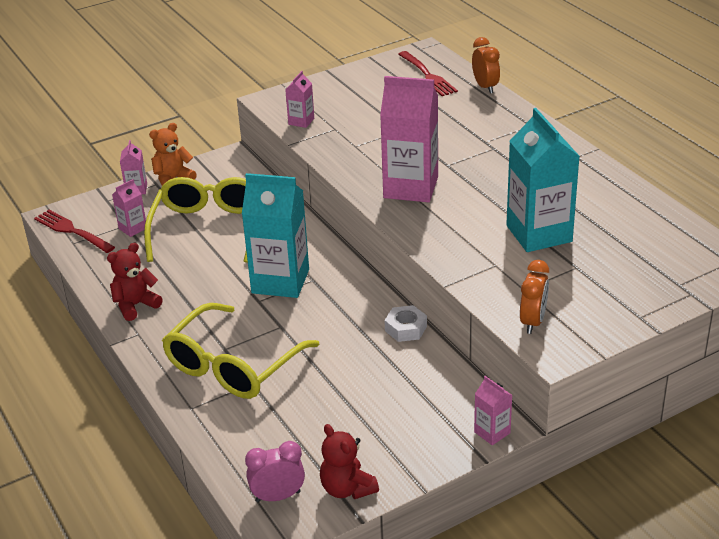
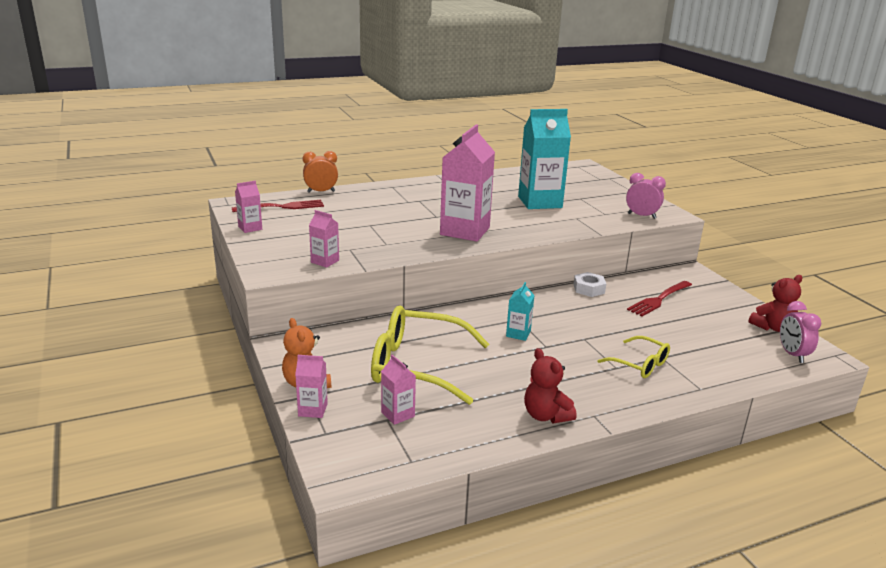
camera: 85 degrees left, 10 degrees down
(72, 231) = (383, 462): red fork -> red fork (659, 299)
(233, 365) = (640, 364): yellow glasses -> yellow glasses, size x0.53
(280, 281) = (518, 334): turquoise carton -> turquoise carton, size x0.46
(492, 432) = (699, 274): pink carton -> pink carton (250, 228)
(533, 322) = (641, 216): orange clock -> pink clock

